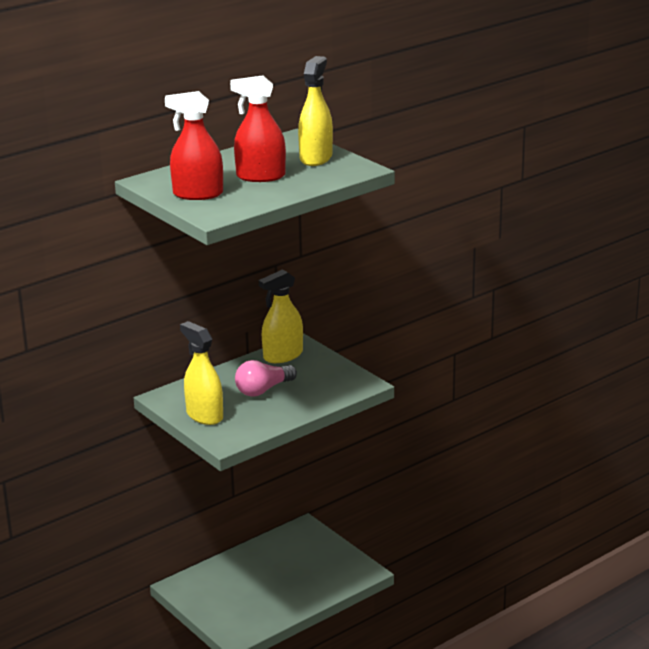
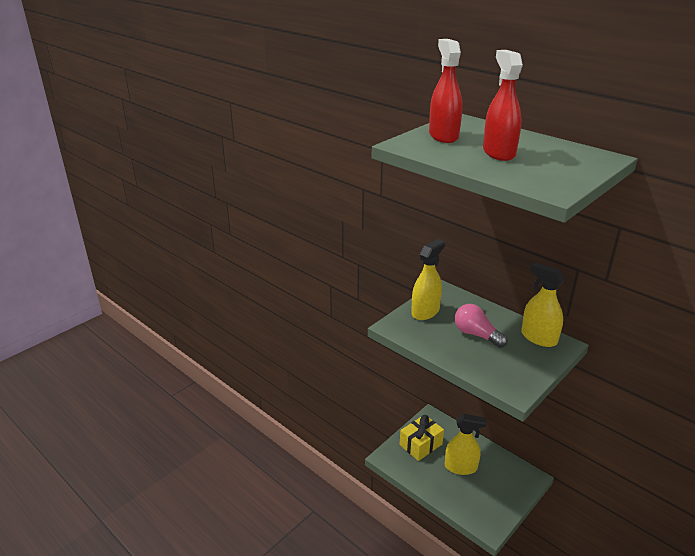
camera: 80 degrees right, 5 degrees up
(224, 602) = (420, 444): none -> yellow gift
(316, 158) = (564, 170): yellow spray bottle -> yellow spray bottle (461, 467)

